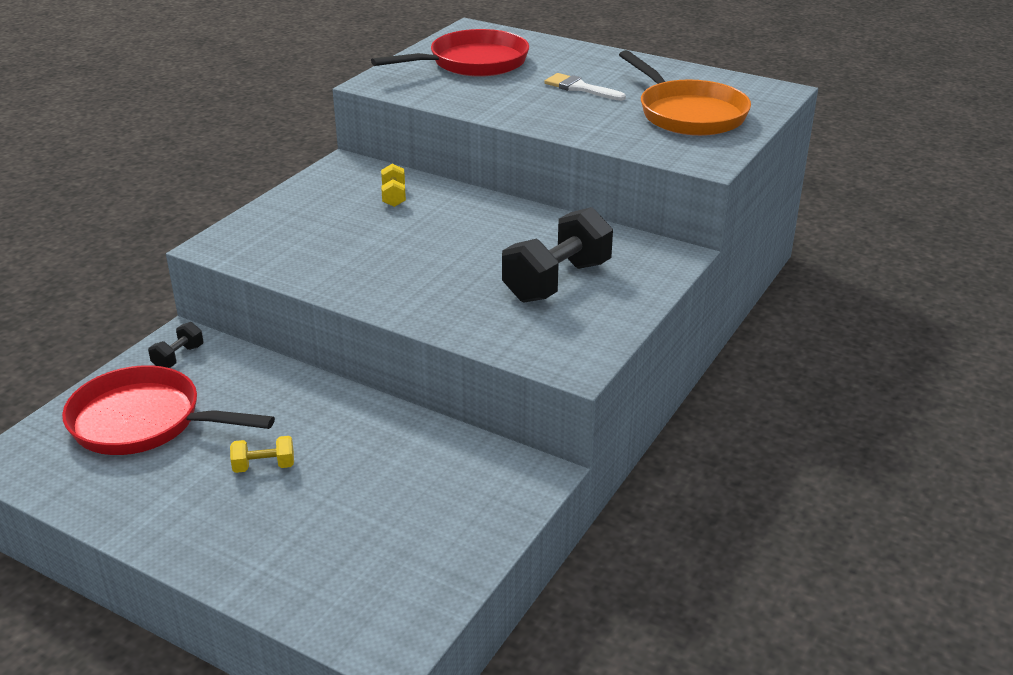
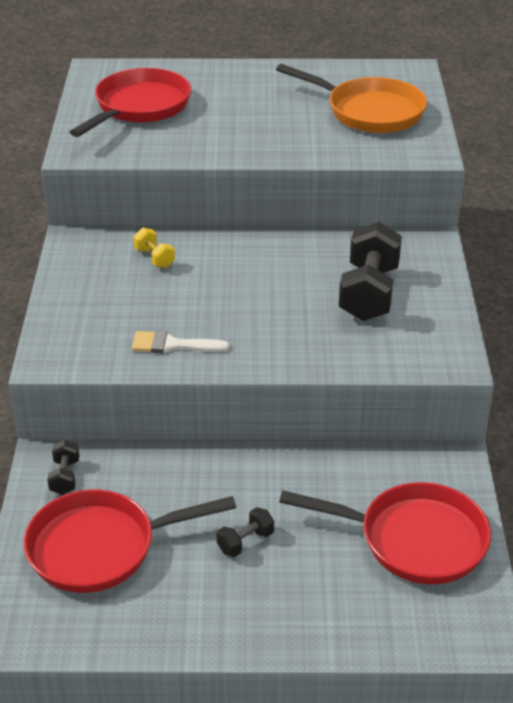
camera: 30 degrees left, 5 degrees up
(264, 466) = (245, 542): yellow dumbbell -> black dumbbell
(418, 529) = (414, 540): none -> red pan
(580, 88) = (258, 109): white brush -> white brush (172, 345)

